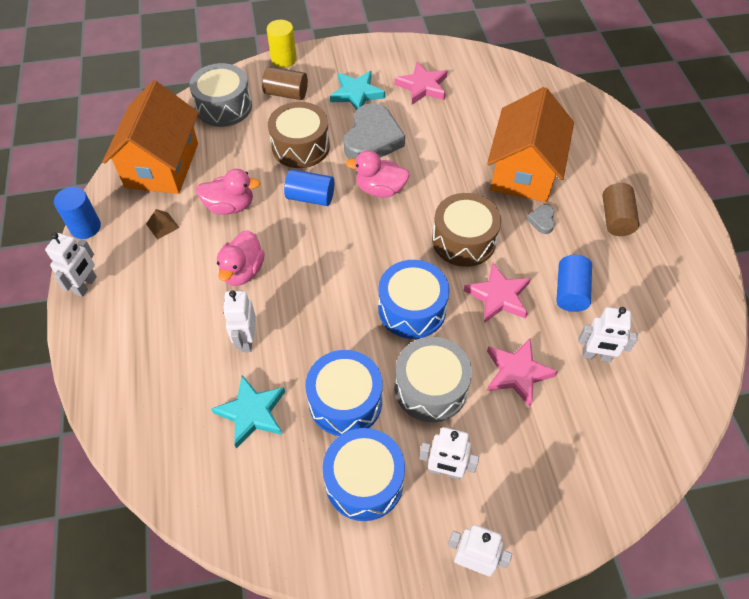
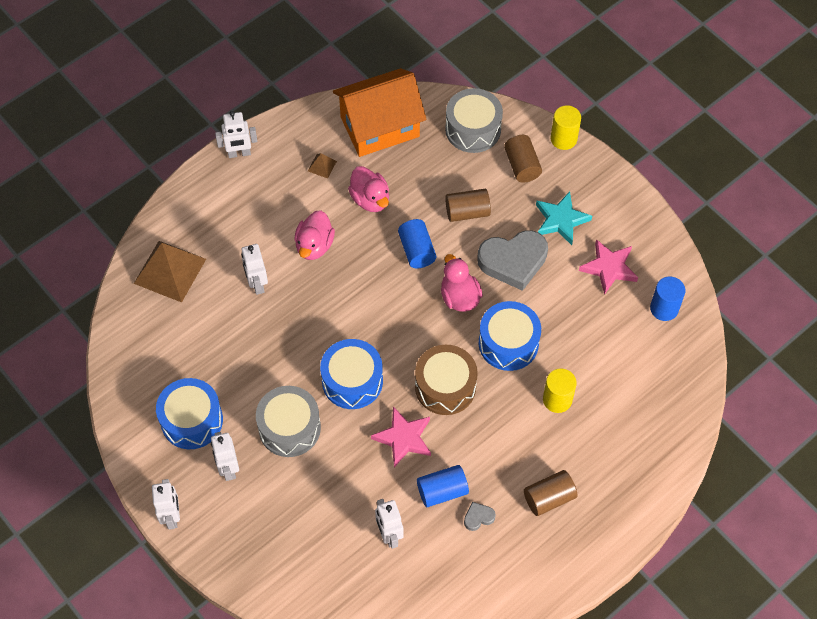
camera: 60 degrees right, 5 degrees up
(85, 227) = (288, 117): blue cylinder -> blue cylinder (664, 308)
(166, 416) = (170, 271): none -> brown pyramid
(242, 271) = (314, 245): pink duck -> pink duck turned 60 degrees counterclockwise
(246, 340) = (257, 284): white robot -> white robot turned 75 degrees counterclockwise
(252, 413) = (202, 322): turquoise star -> none
(300, 146) = (467, 212): brown drum -> brown cylinder
(345, 401) = (245, 376): blue drum -> blue drum (508, 343)
(517, 373) = (338, 483): pink star -> none
(523, 171) = (557, 399): orange house -> yellow cylinder
(542, 221) = (507, 438): grey heart -> grey heart (478, 517)

